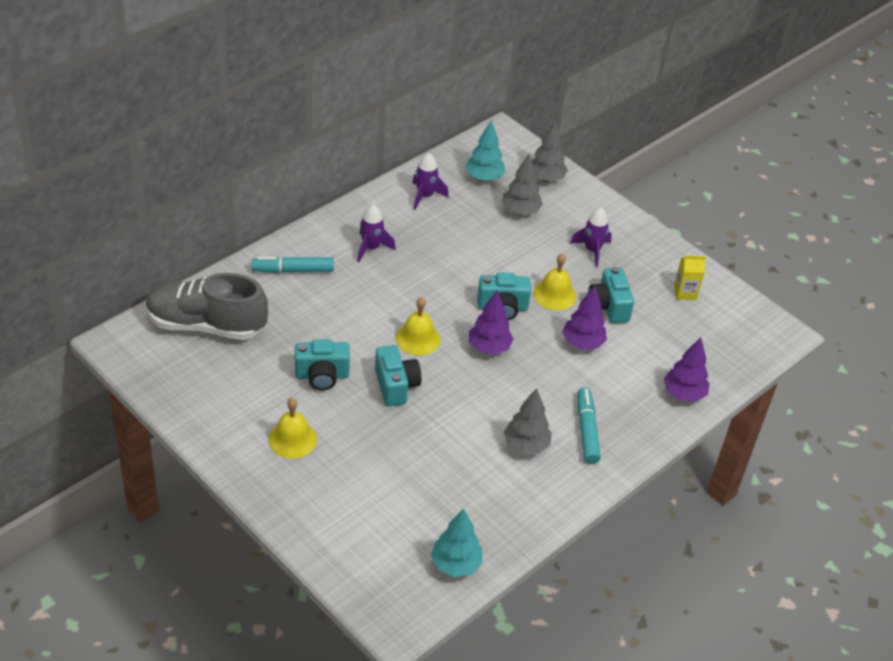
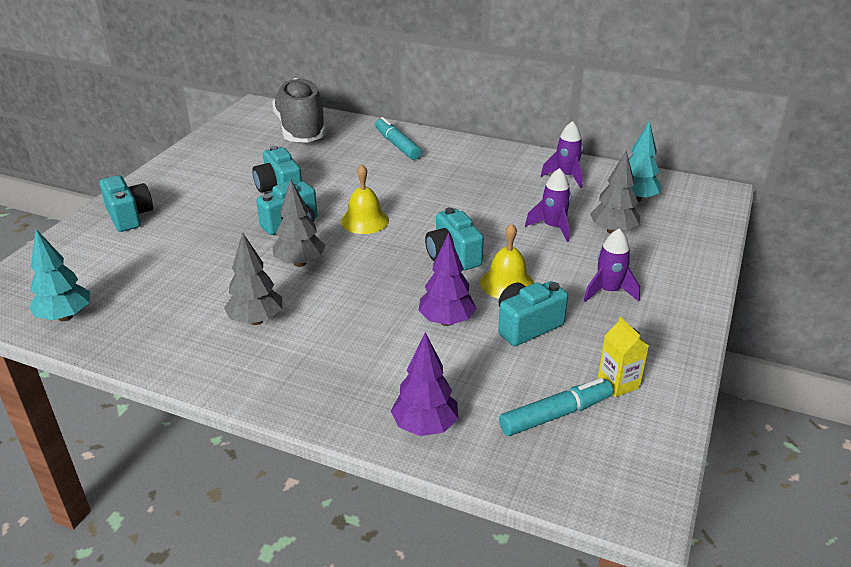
camera: 70 degrees right, 10 degrees down
(292, 439) = (193, 195): yellow bell -> none
(304, 494) = (129, 216): none -> turquoise camera
(371, 248) = (463, 170): purple rocket -> purple rocket (553, 227)
(489, 348) = (385, 262): purple tree -> none
(546, 178) = (686, 233): grey tree -> grey tree (300, 263)
(587, 430) = (306, 358): turquoise marker -> turquoise marker (556, 415)

